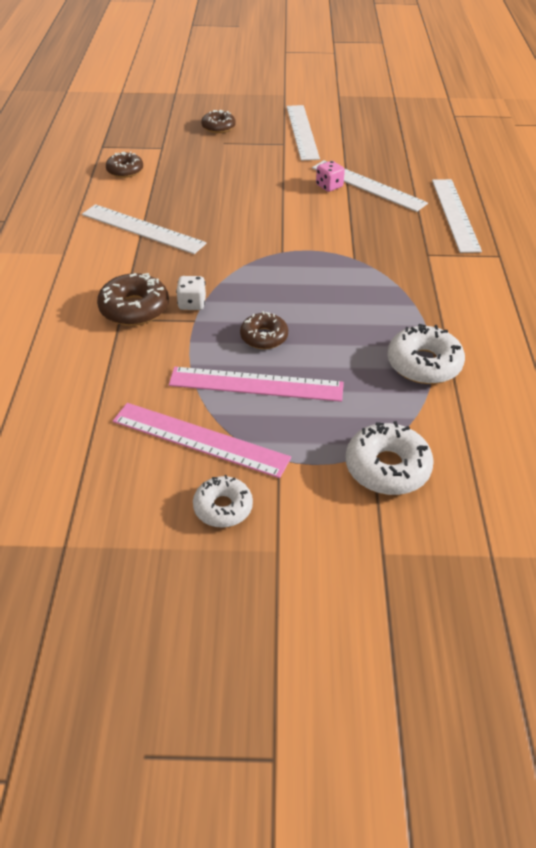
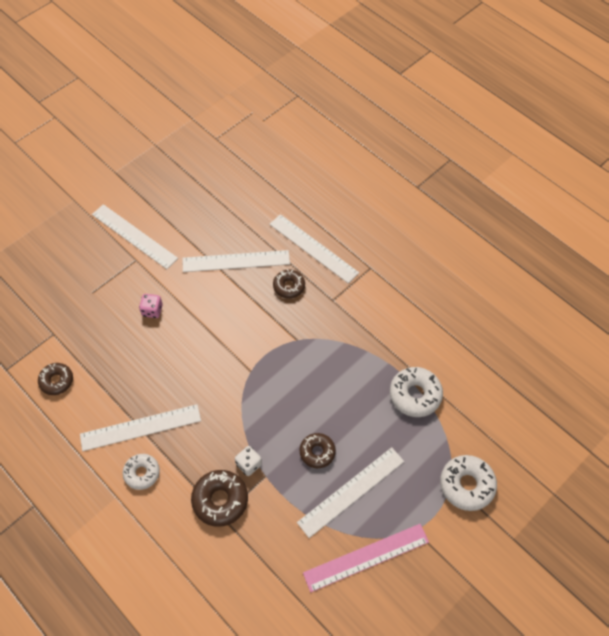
camera: 45 degrees left, 15 degrees up
(218, 127) = (68, 277): brown donut -> brown donut (289, 286)
(223, 507) = (423, 587): white donut -> white donut (142, 473)
(256, 384) = (351, 491): pink ruler -> white ruler
(329, 186) = (213, 282): pink dice -> pink dice (152, 310)

